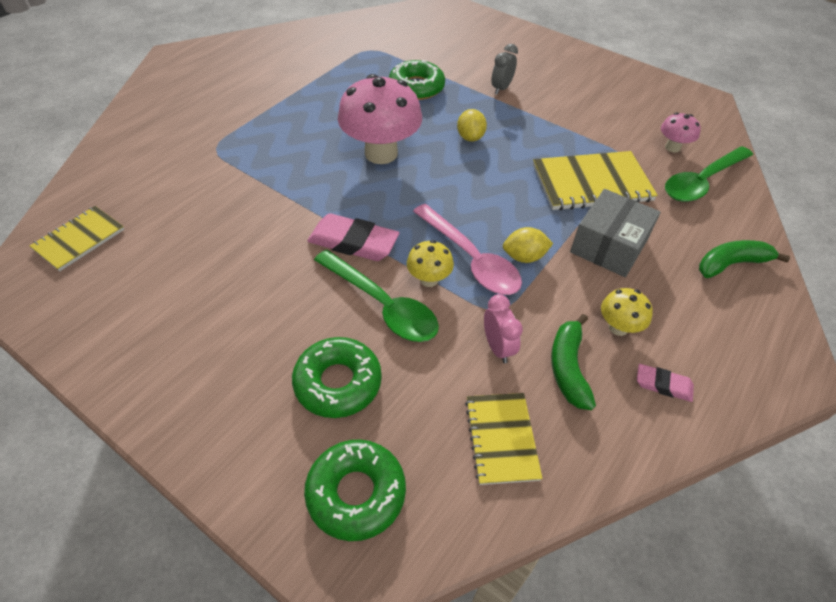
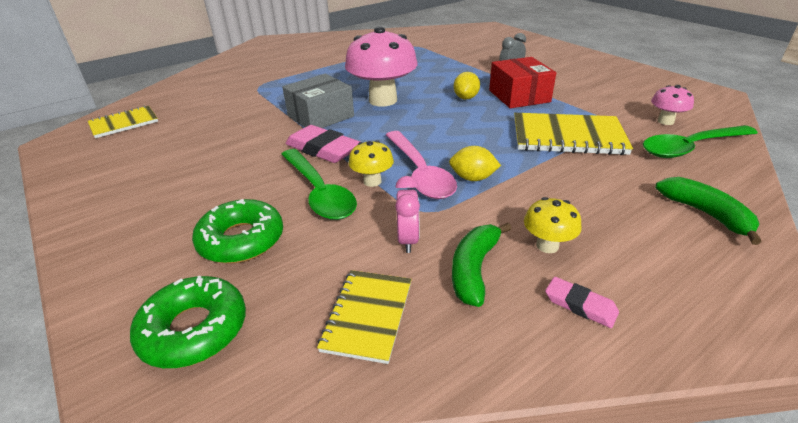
camera: 20 degrees right, 15 degrees down
(416, 87) = (437, 67): green donut -> none
(524, 127) = (519, 96): none -> red box
(609, 246) = (565, 182): grey box -> grey box (320, 116)
(731, 264) = (705, 214): green banana -> green banana turned 60 degrees clockwise

